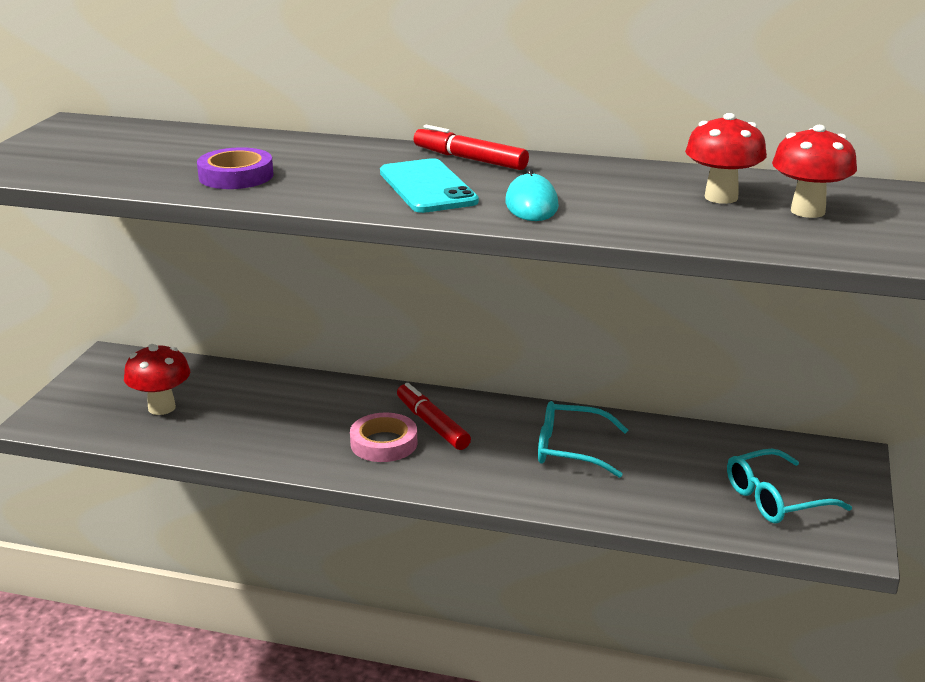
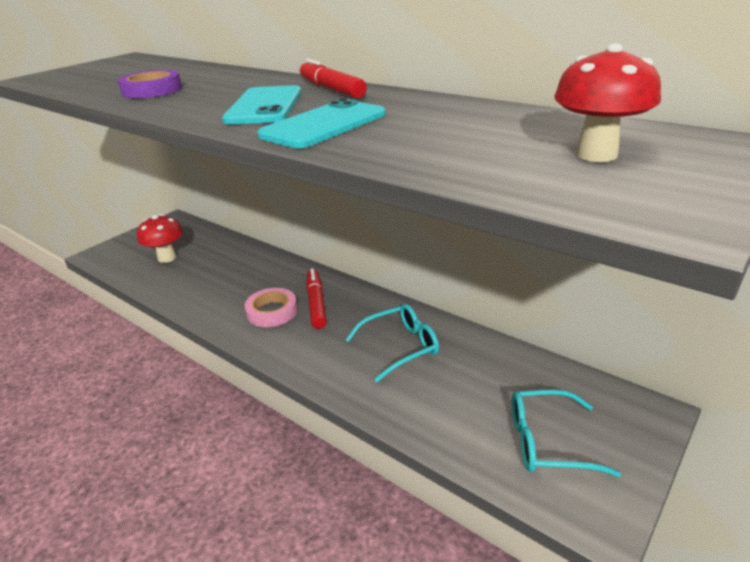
camera: 25 degrees right, 5 degrees up
(531, 204) = (324, 125): turquoise mouse -> turquoise phone
(571, 449) = (400, 347): turquoise glasses -> turquoise glasses turned 120 degrees clockwise
(721, 197) = (513, 133): red mushroom -> none

